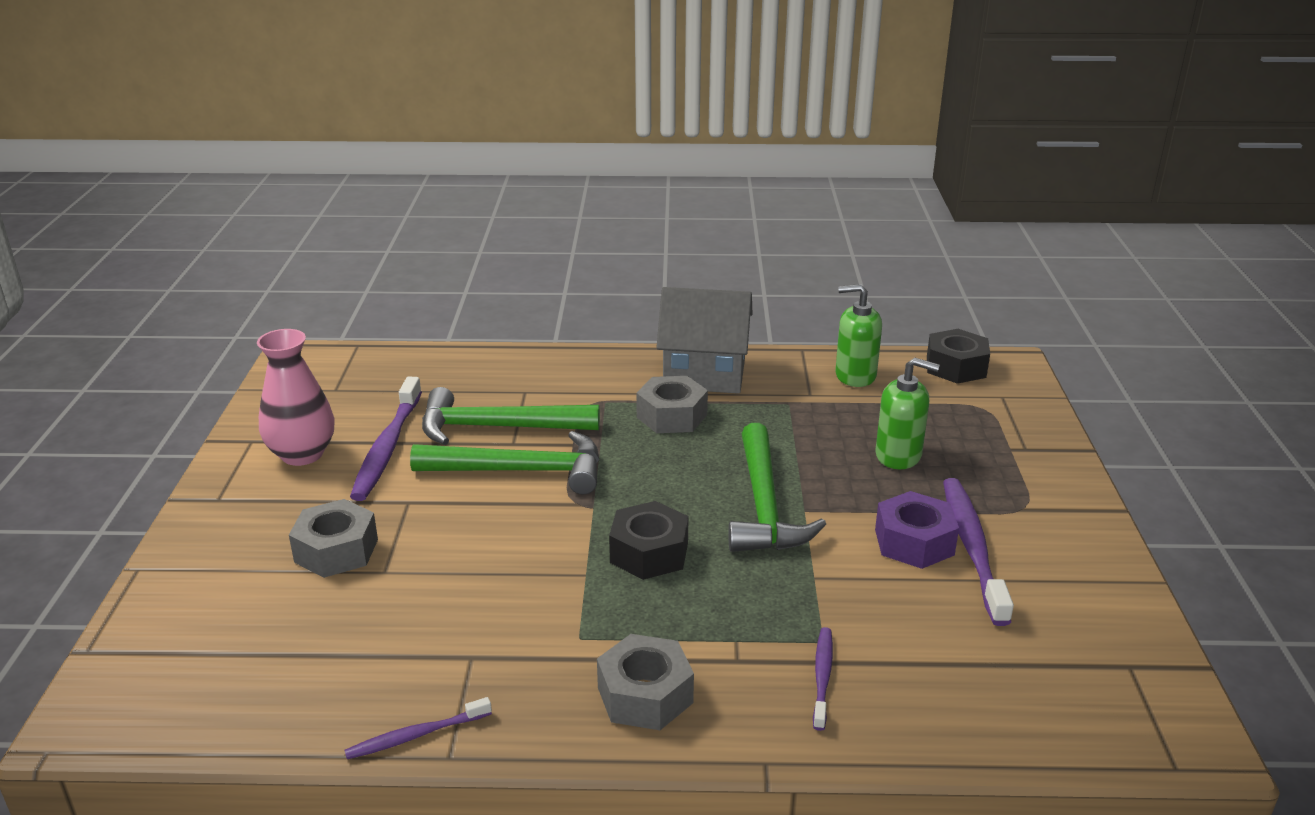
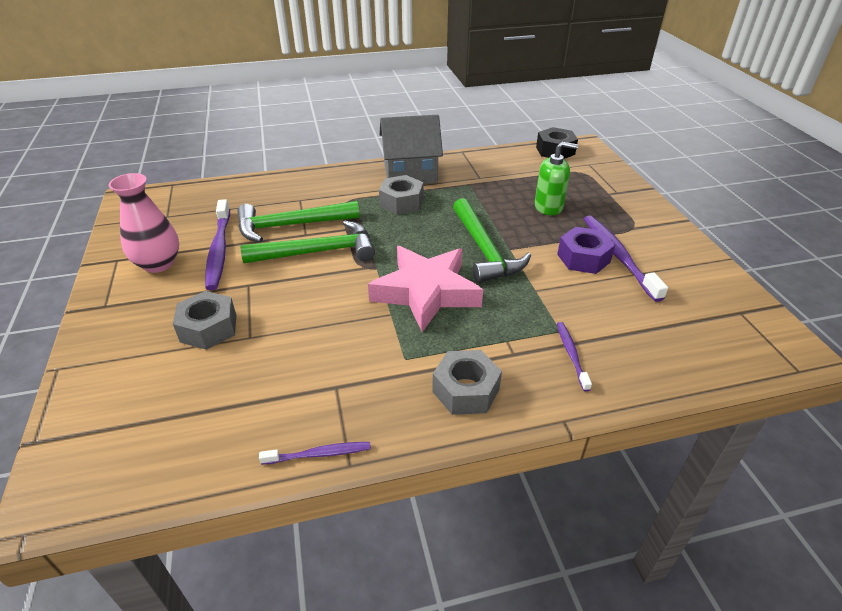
camera: 15 degrees left, 10 degrees up
(416, 735) = (319, 454): purple toothbrush -> purple toothbrush turned 150 degrees counterclockwise
(649, 552) = (426, 292): black nut -> pink star
(855, 375) = (500, 163): green soap dispenser -> none

